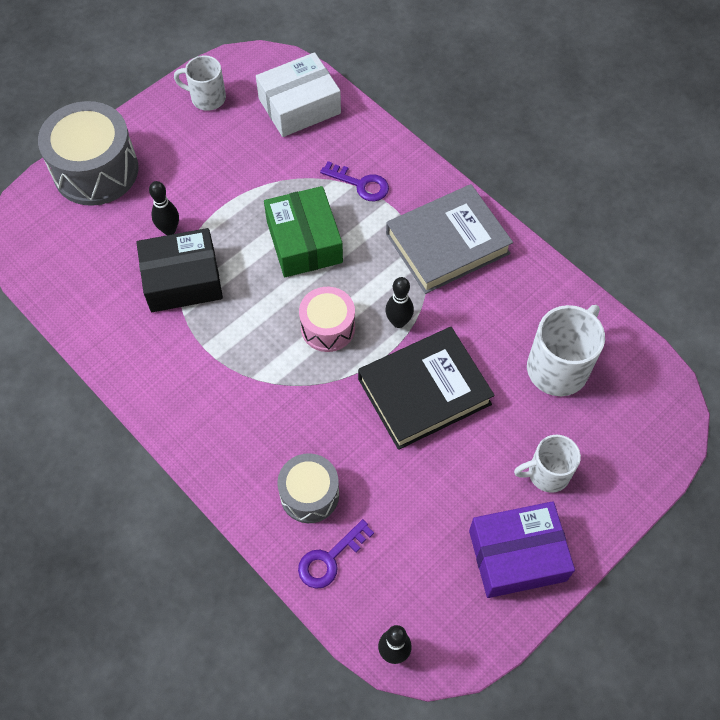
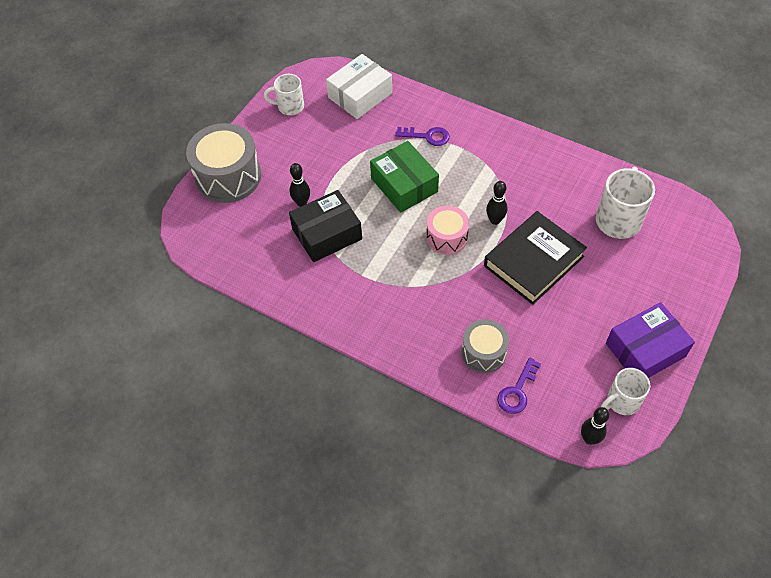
camera: 15 degrees left, 5 degrees down
(447, 243) = (506, 160): grey book -> none
(547, 473) = (641, 291): white mug -> white mug (621, 401)

